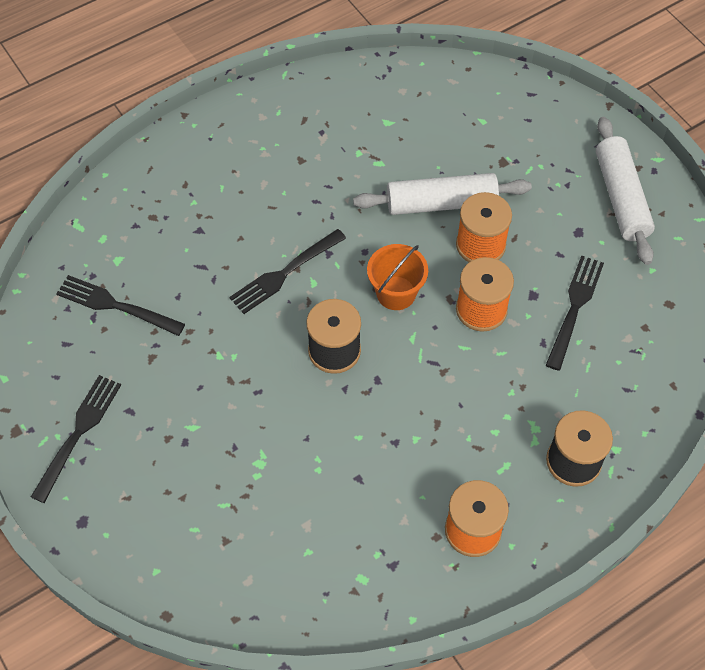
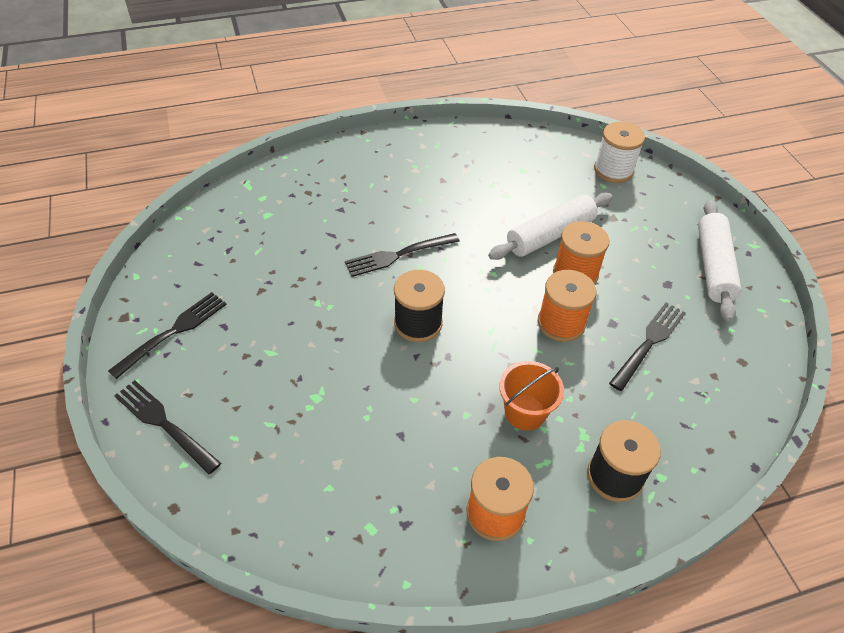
camera: 15 degrees right, 10 degrees down
(116, 306) = (250, 246): black fork -> black fork (164, 424)
(396, 293) = (488, 292): orange bucket -> orange bucket (525, 412)
(441, 203) = (550, 235): white rolling pin -> white rolling pin turned 45 degrees counterclockwise
(488, 96) = (613, 170): none -> white spool

